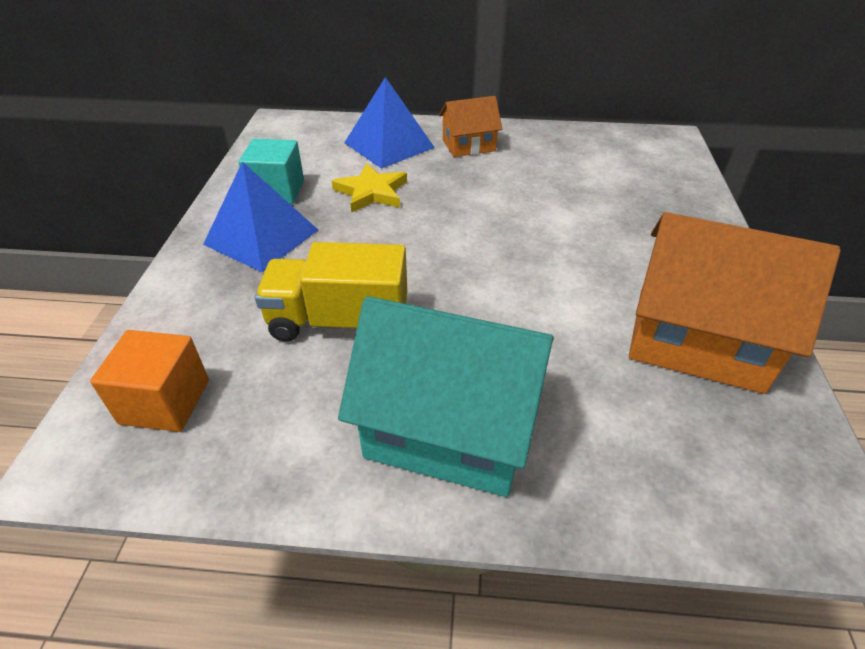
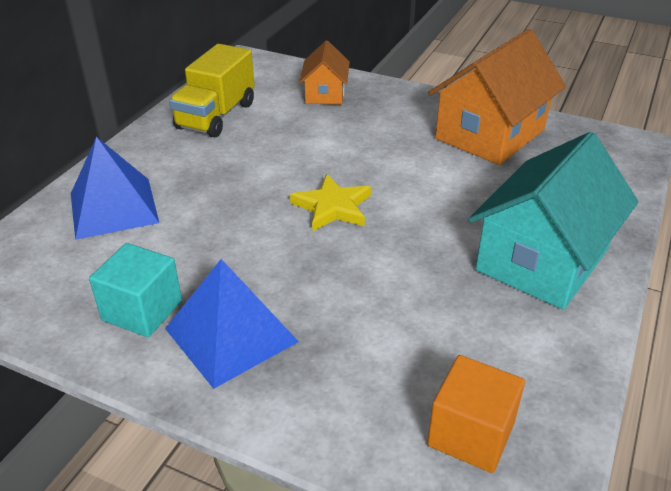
camera: 70 degrees left, 5 degrees down
(339, 321) = (402, 297): yellow truck -> yellow truck (216, 116)
(371, 192) = (201, 238): yellow star -> yellow star (332, 207)
(468, 145) = (164, 158): orange house -> orange house (325, 93)

